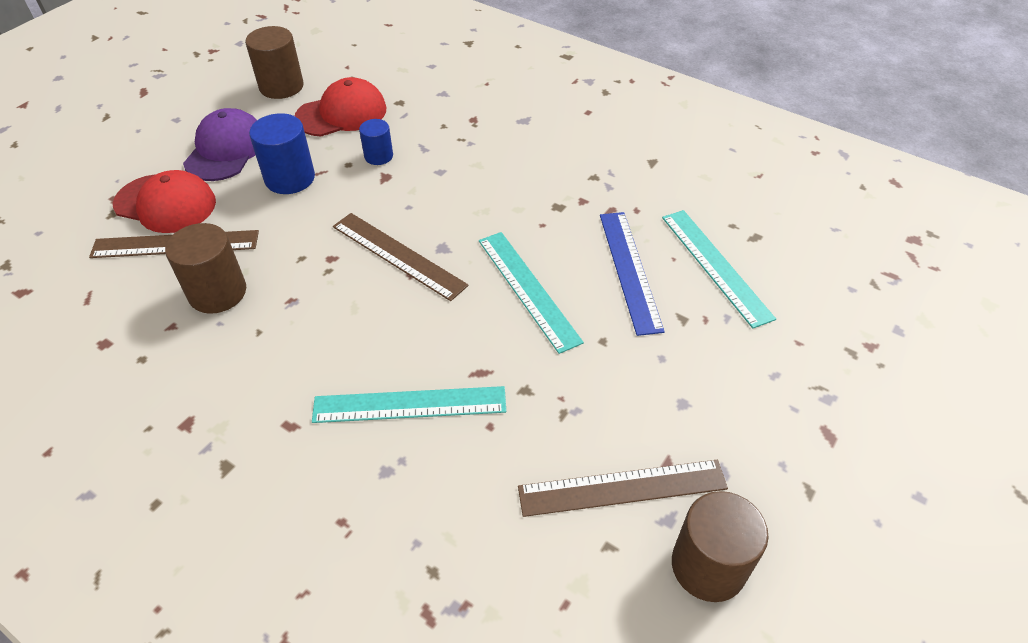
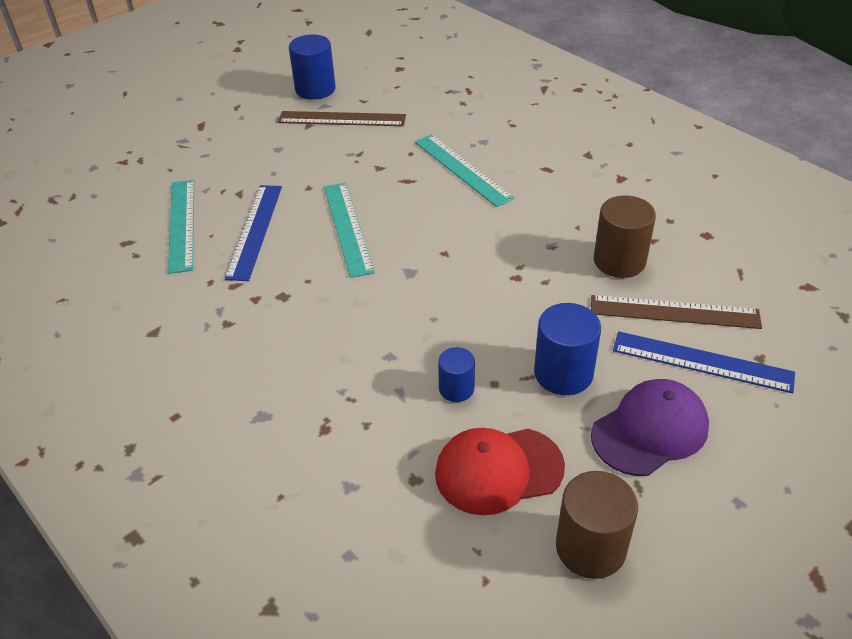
camera: 165 degrees left, 5 degrees down
(165, 204) = (702, 361): red cap -> blue ruler
(226, 150) = (650, 430): purple cap -> purple cap turned 150 degrees counterclockwise
(398, 255) = (452, 271): brown ruler -> none
(410, 404) = (462, 169): turquoise ruler -> turquoise ruler turned 45 degrees clockwise
(708, 566) = (315, 89): brown cylinder -> blue cylinder

